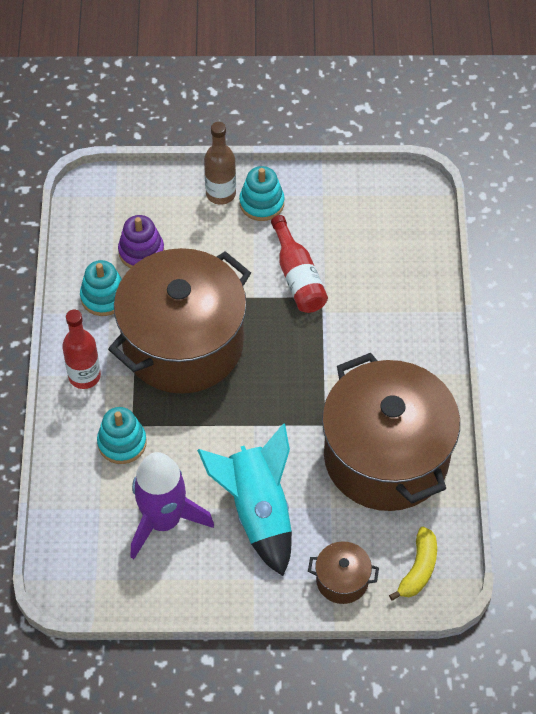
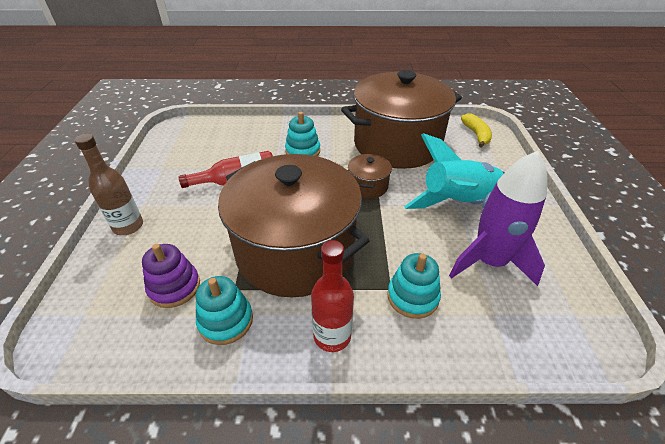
camera: 90 degrees left, 15 degrees down
(261, 203) = (152, 200): turquoise stacking toy -> turquoise stacking toy (303, 151)
(342, 580) = (499, 164): brown pot -> brown pot (368, 186)
(418, 569) = (476, 135): yellow banana -> yellow banana turned 60 degrees clockwise

